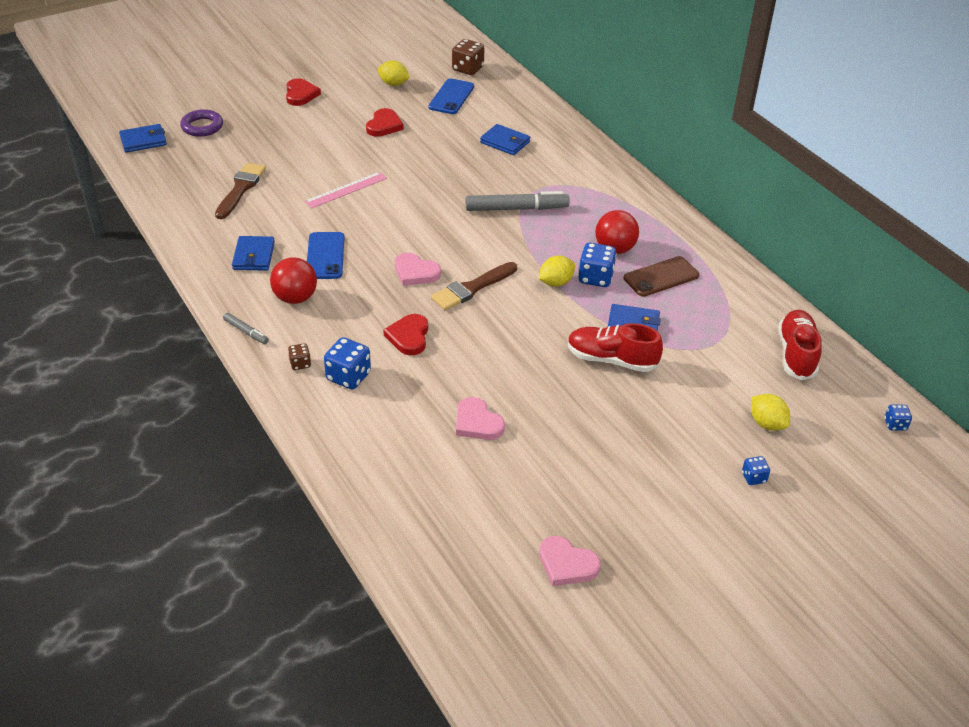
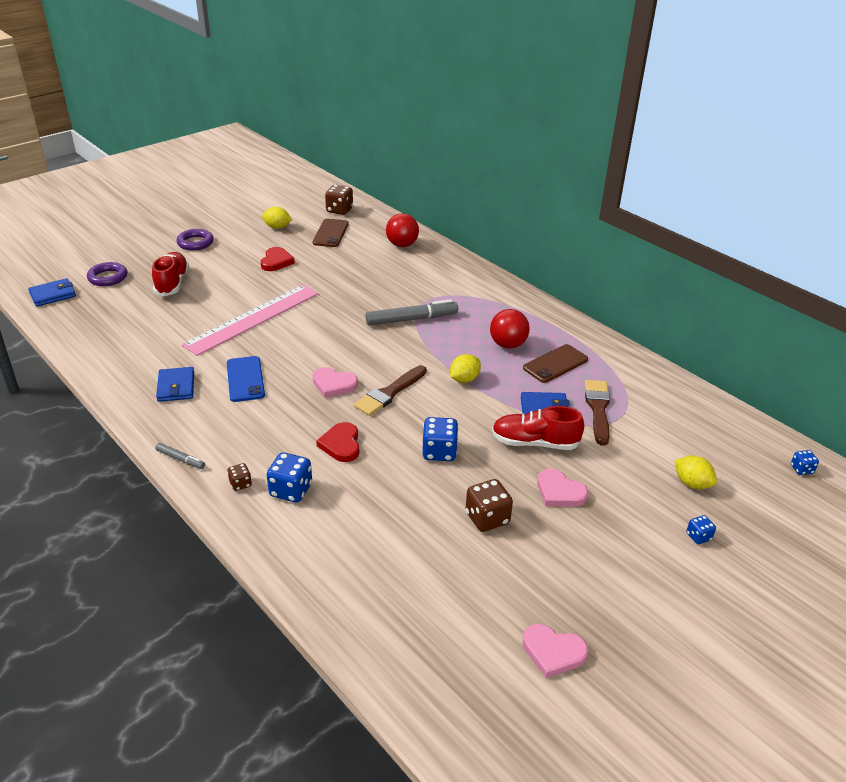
camera: 10 degrees left, 5 degrees down
(240, 189) = (153, 328): brown brush -> brown brush (598, 409)
(295, 298) = (224, 421): red ball -> red ball (402, 245)
(300, 94) = (195, 243): red heart -> purple ring
(346, 190) = (253, 319): pink ruler -> pink ruler, size x1.87
(451, 97) = (331, 233): blue phone -> brown phone
(477, 423) = (427, 519): pink heart -> pink heart (559, 492)
(505, 142) = (387, 265): blue wallet -> none
(538, 430) = (487, 518): none -> brown dice
(595, 278) = (498, 371): blue dice -> blue dice (439, 452)
(796, 354) = (694, 417): red shoe -> red shoe (172, 283)

